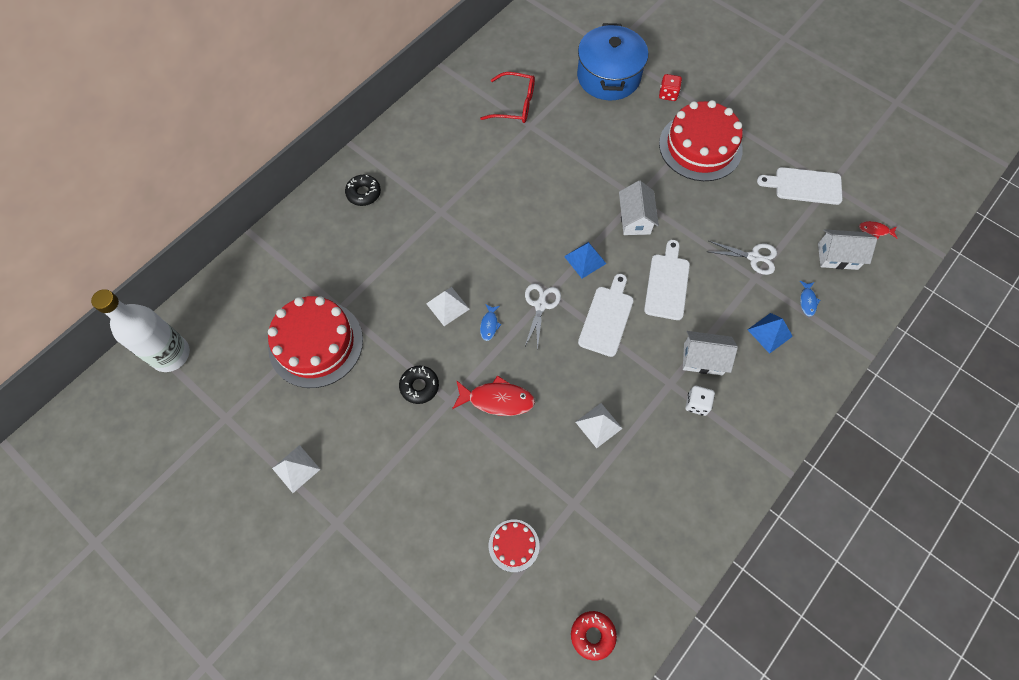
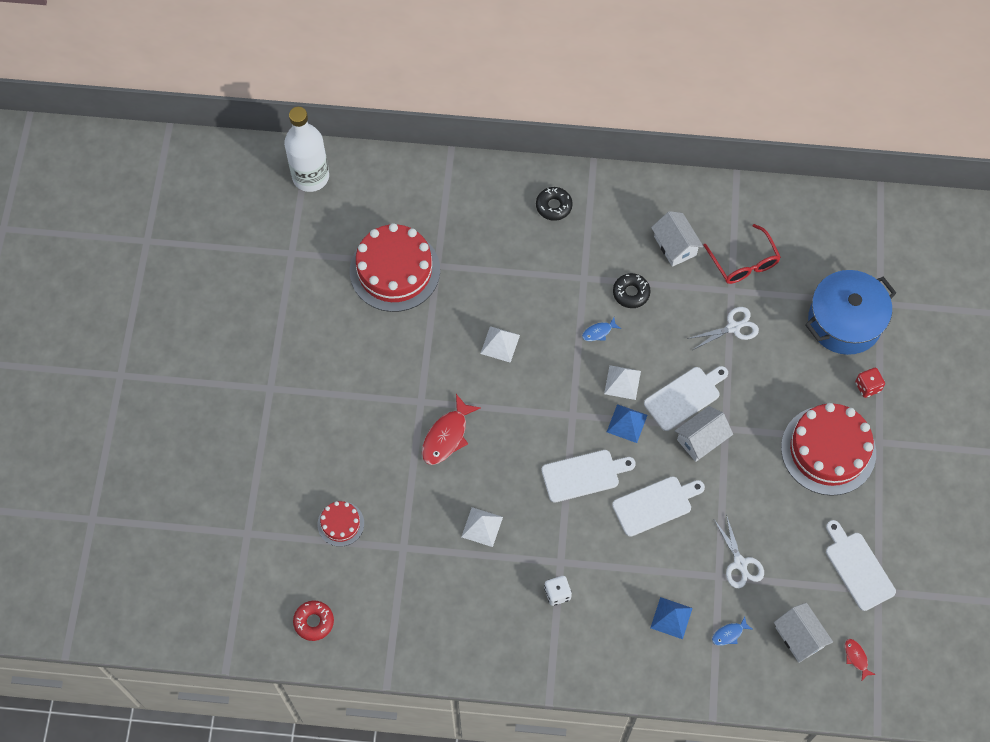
camera: 55 degrees right, 0 degrees up
(296, 468) = (289, 330): white pyramid -> white pyramid (622, 382)
(419, 386) = (416, 371): black donut -> black donut (631, 293)
(489, 325) = (507, 387): blue fish -> blue fish (599, 332)
(497, 400) = (447, 436): red fish -> red fish turned 60 degrees clockwise
(540, 305) = (555, 415): white scissors -> white scissors (733, 327)
(592, 208) = (684, 397): none -> white cutting board
(703, 359) = (603, 575): white house -> white house (675, 246)

